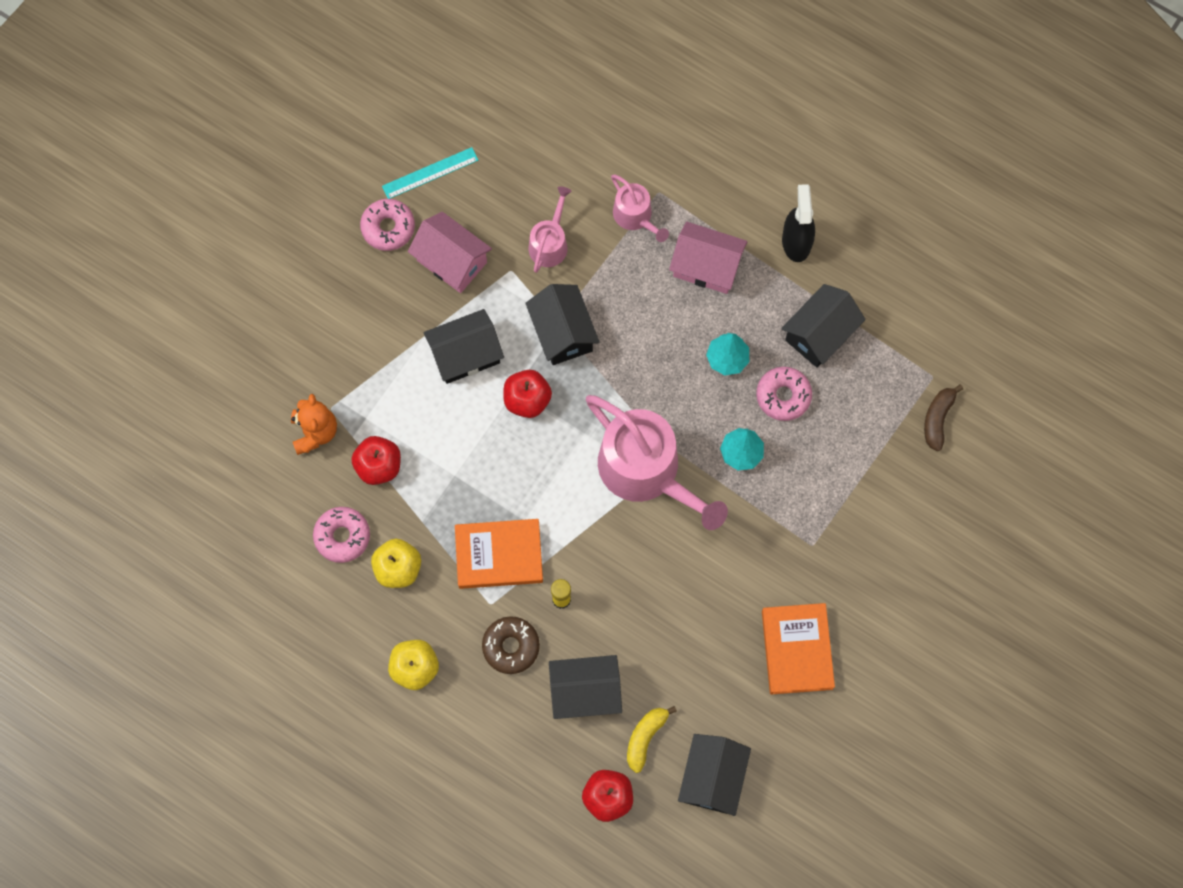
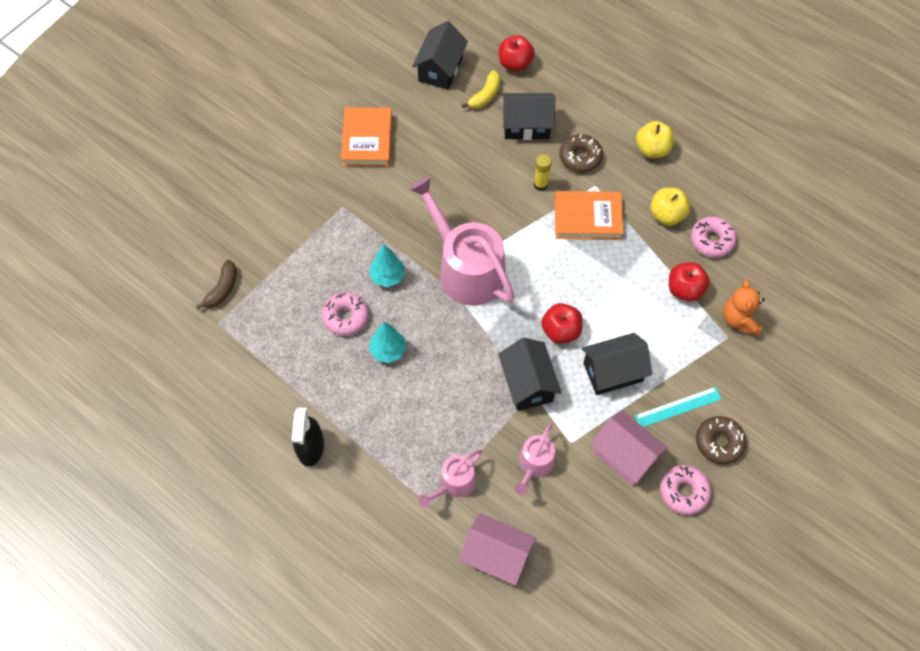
camera: 175 degrees left, 10 degrees down
(347, 284) = (719, 442): none -> brown donut
(430, 173) = (645, 542): turquoise ruler -> turquoise ruler (678, 407)
(635, 216) = (454, 483): pink watering can -> pink watering can turned 105 degrees counterclockwise
(706, 266) = (395, 431): pink house -> pink house (496, 555)
(819, 334) = (305, 365): black house -> none

